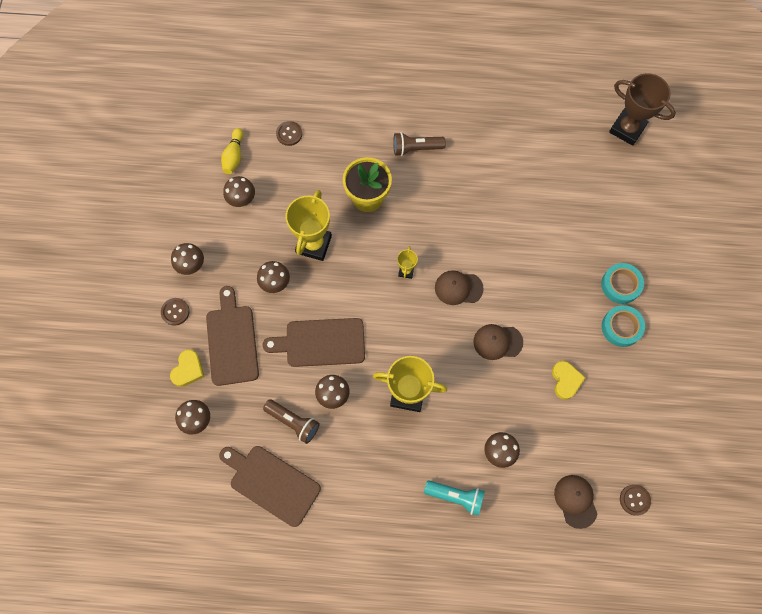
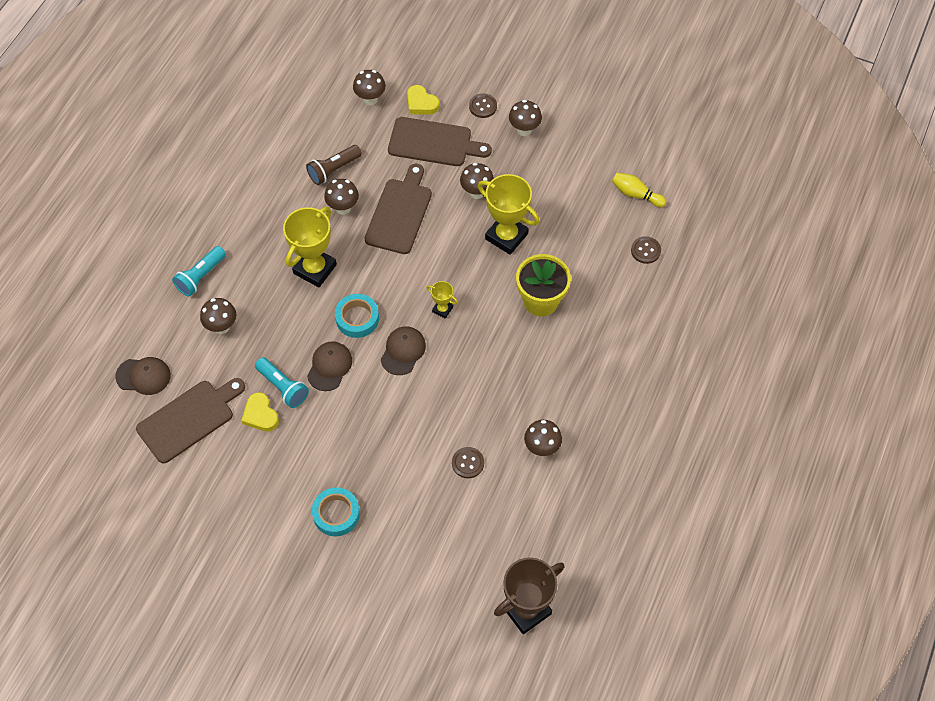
camera: 110 degrees right, 10 degrees down
(242, 201) = (580, 188): brown mushroom -> brown mushroom (541, 448)
(271, 483) = (287, 139): brown cutting board -> brown cutting board (189, 419)
(416, 148) = (584, 367): brown flashlight -> none
(533, 373) = (283, 387): none -> turquoise flashlight
(565, 380) = (260, 415): yellow heart -> yellow heart turned 45 degrees clockwise
(621, 327) = (289, 493): turquoise tape -> turquoise tape (357, 318)
(634, 500) = (116, 429): brown button -> brown button (468, 463)

